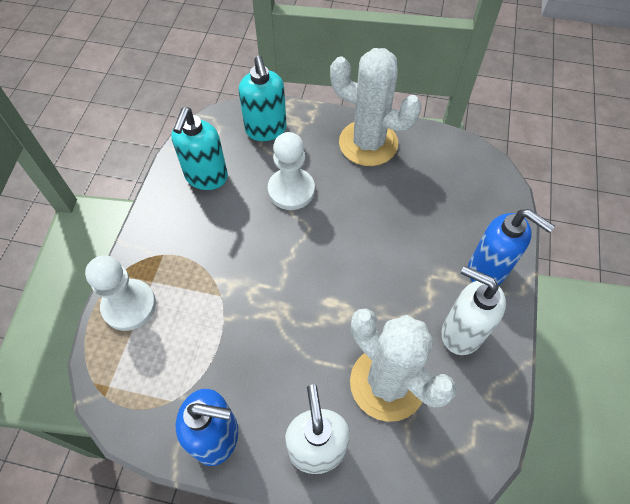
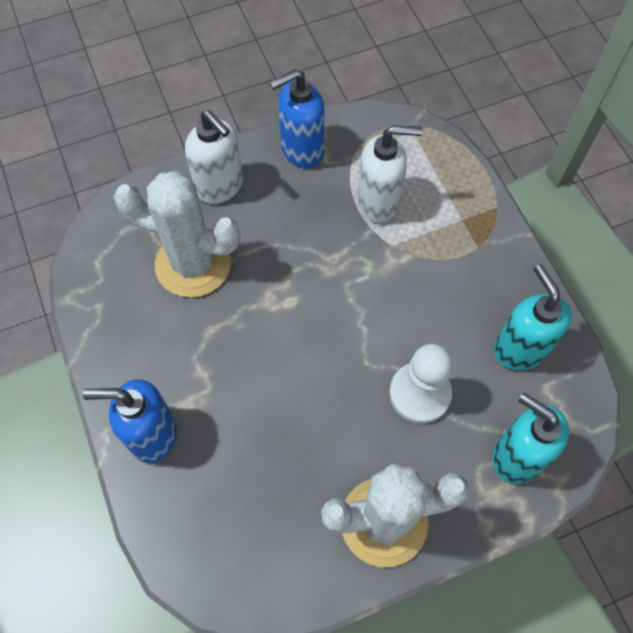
camera: 145 degrees right, 5 degrees up
(129, 306) = (459, 189): white pawn -> none
(461, 332) = (149, 349): white soap dispenser -> white soap dispenser (379, 202)

